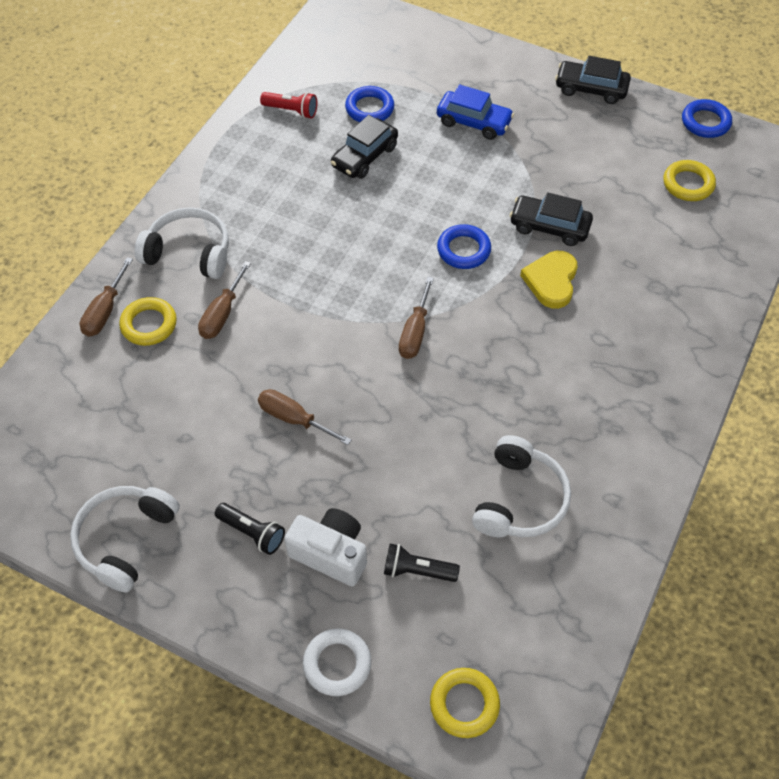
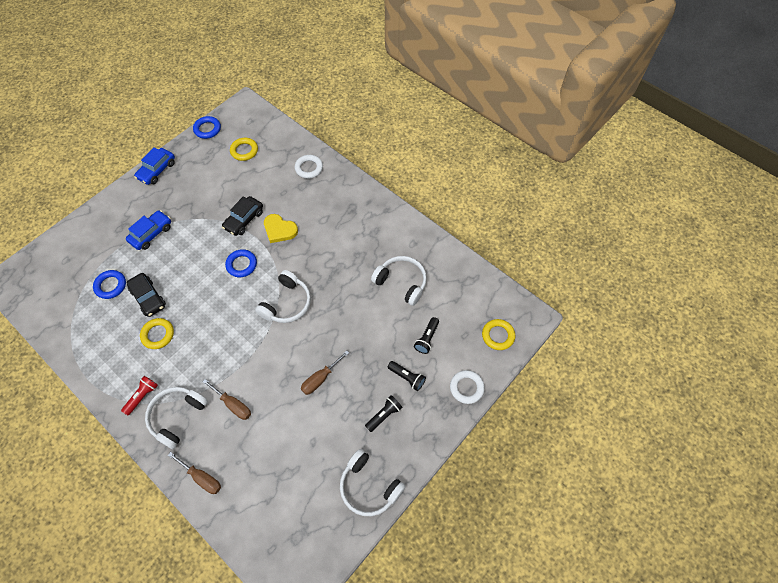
camera: 75 degrees left, 5 degrees up
(149, 324) = (223, 451): yellow ring -> yellow ring (158, 334)
(291, 111) = (88, 331): red flashlight -> red flashlight (142, 396)
(330, 553) = (407, 377): white camera -> black flashlight
(415, 332) = (286, 303): brown screwdriver -> white headphones
(591, 89) = (157, 170): black car -> blue car
(700, 286) = (309, 168): none -> white ring

